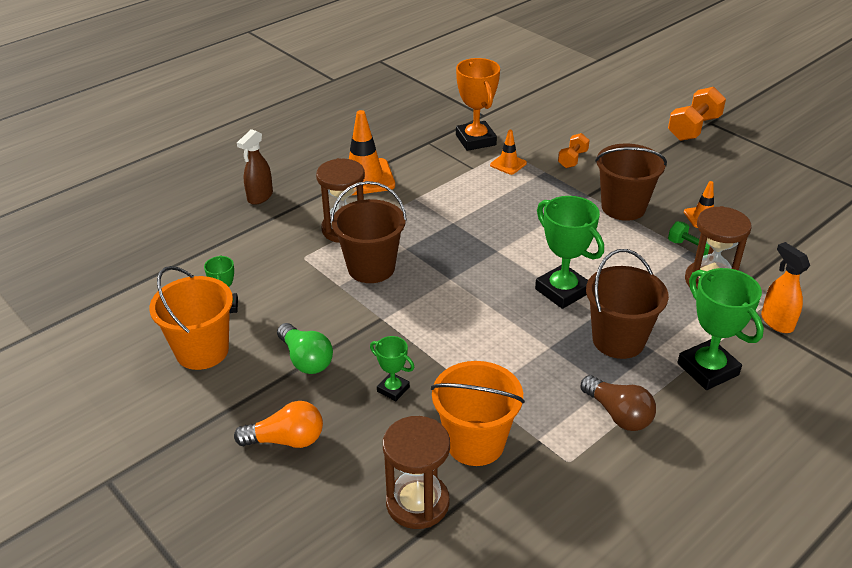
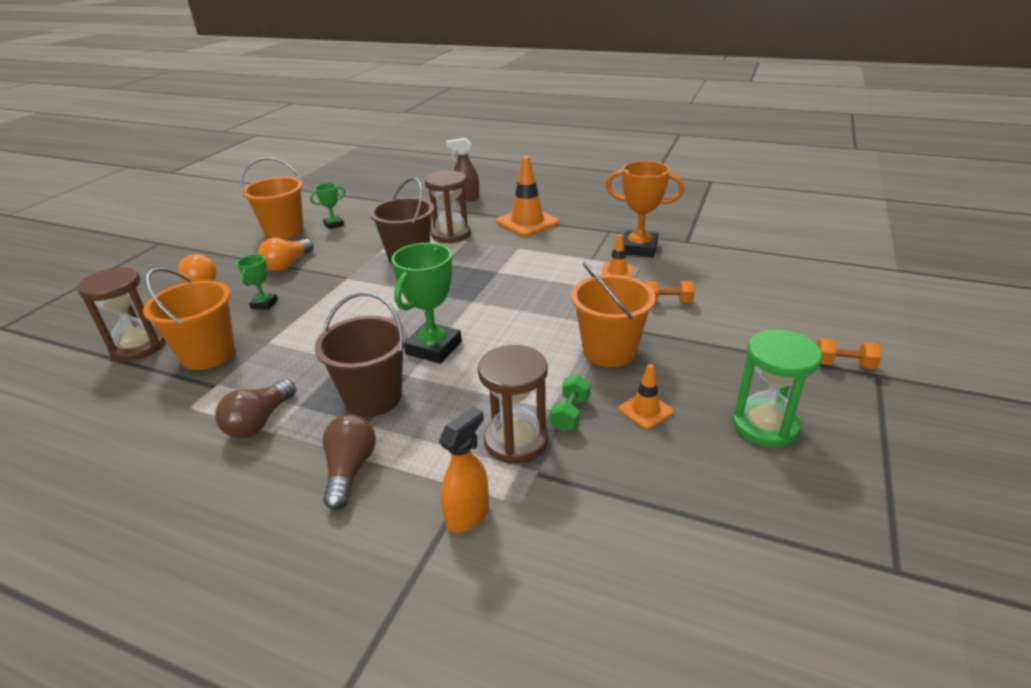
camera: 65 degrees right, 5 degrees down
(306, 359) = (287, 264): green light bulb -> orange light bulb
(475, 140) = (639, 248): orange trophy -> orange trophy turned 60 degrees clockwise
(623, 207) = (609, 351): brown bucket -> orange bucket
(694, 128) = (843, 364): orange dumbbell -> orange dumbbell, size x0.58
(707, 369) = (350, 470): green trophy -> brown light bulb
(739, 180) = (764, 425): none -> green hourglass

